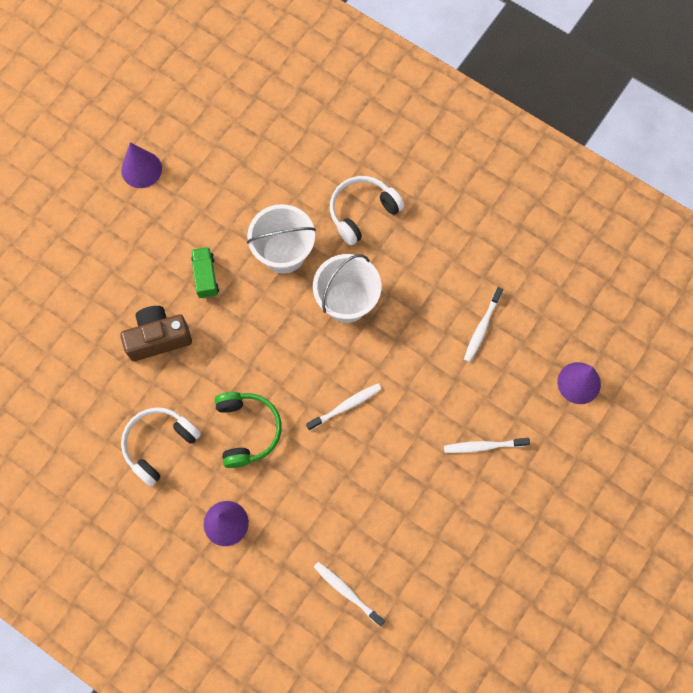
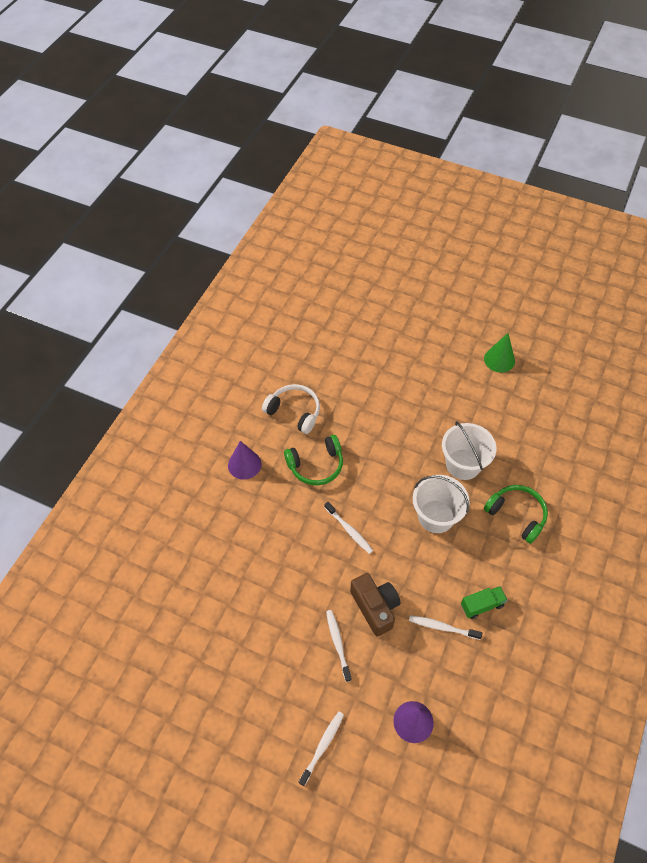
camera: 80 degrees right, 15 degrees down
(141, 169) = (499, 359): purple cone -> green cone
(158, 338) = (373, 396): brown camera -> brown camera (375, 607)
(206, 276) = (428, 416): green truck -> green truck (482, 605)
(347, 592) = (203, 556): white toothbrush -> white toothbrush (322, 746)
(362, 212) = (516, 515): white headphones -> green headphones

